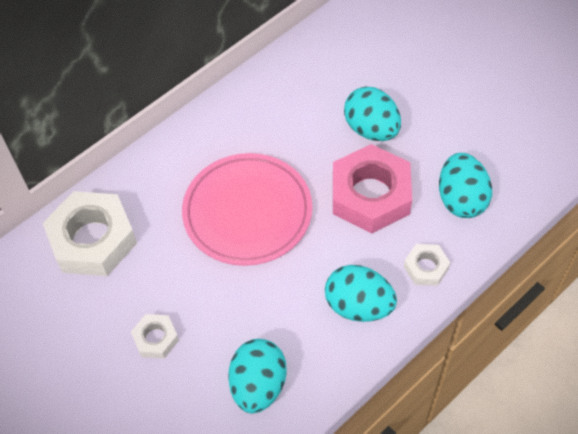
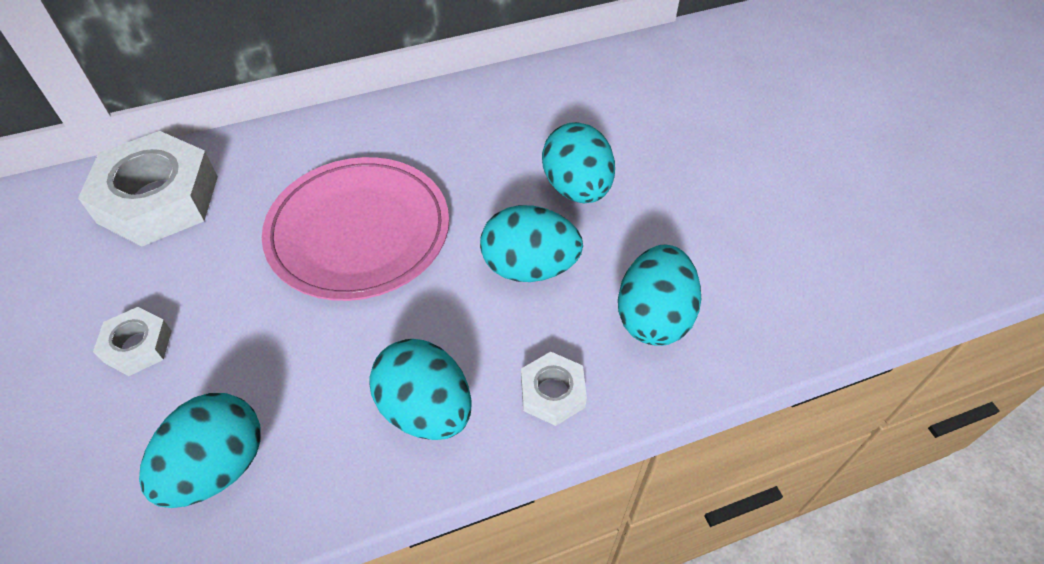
camera: 20 degrees right, 5 degrees down
(370, 195) = (529, 267): pink nut -> turquoise egg

